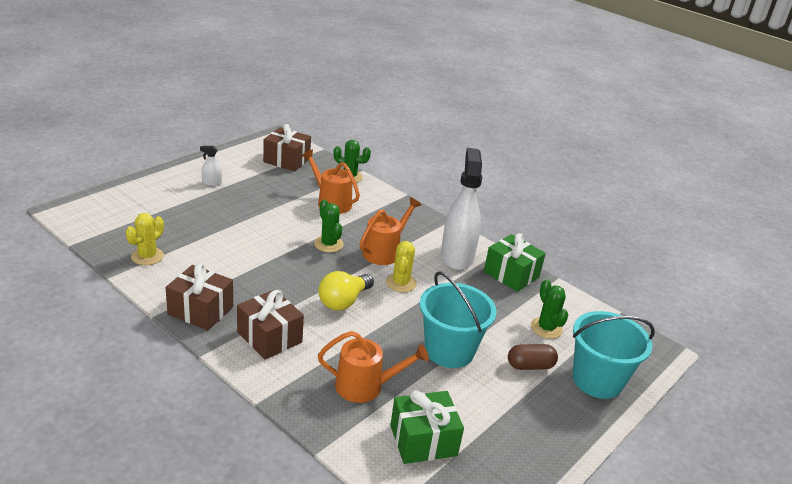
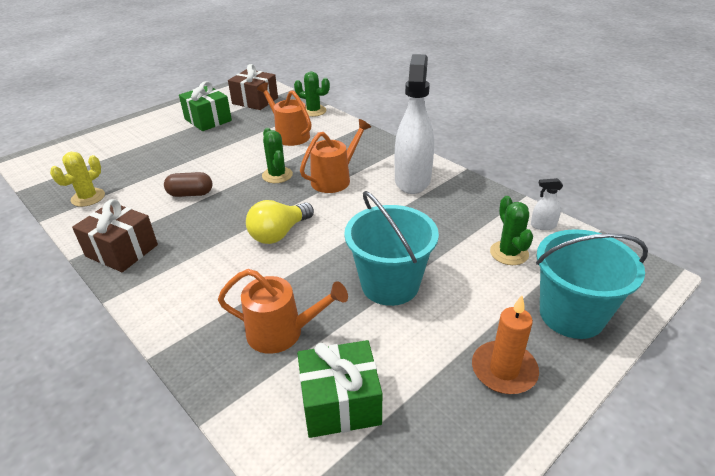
camera: 10 degrees right, 5 degrees up
(211, 183) = (176, 125): white spray bottle -> white spray bottle (543, 225)
(269, 337) = (187, 277): brown gift -> none
(401, 283) = (346, 211): yellow cactus -> none
(511, 274) = (471, 195): green gift -> green gift (208, 120)
(530, 366) = (486, 299): brown capsule -> brown capsule (190, 194)
(546, 420) = (504, 370): none -> orange candle

